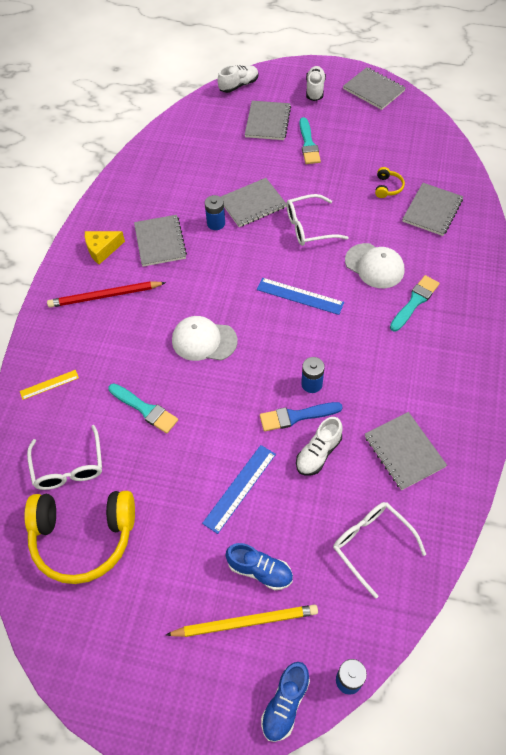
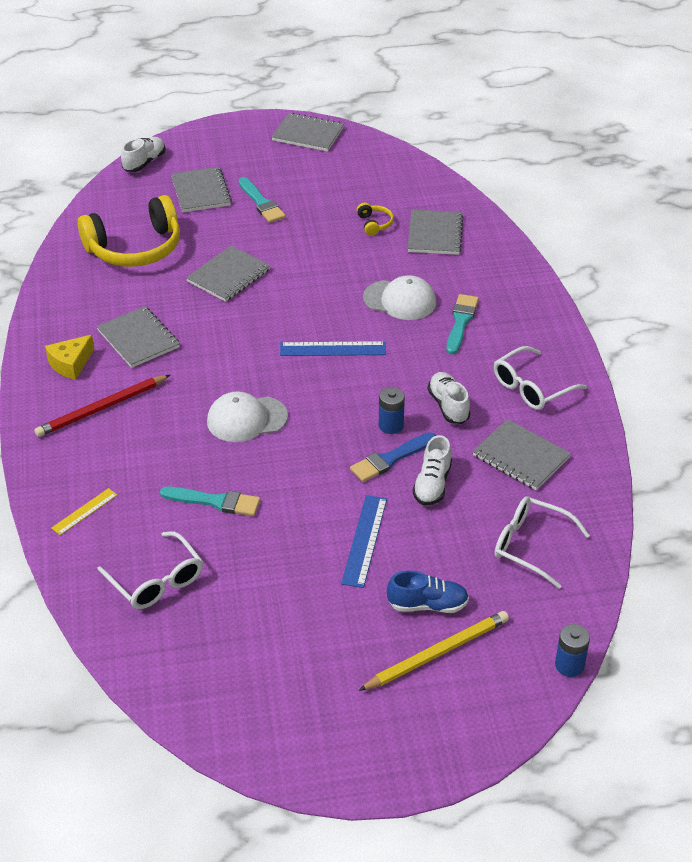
camera: 25 degrees left, 15 degrees down
(83, 538) = (213, 639): yellow headphones -> yellow headphones (135, 248)
(216, 223) = (196, 304): blue battery -> none
(285, 704) = (517, 707): blue shoe -> none
(309, 227) = (307, 282): white glasses -> white glasses (531, 387)
(315, 90) = (239, 148): white shoe -> white shoe (448, 406)

